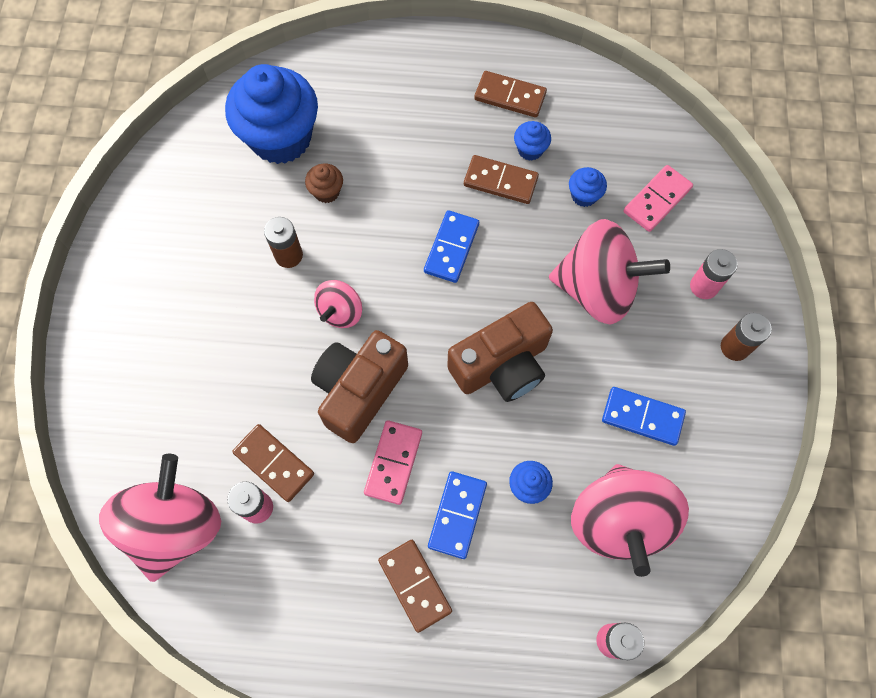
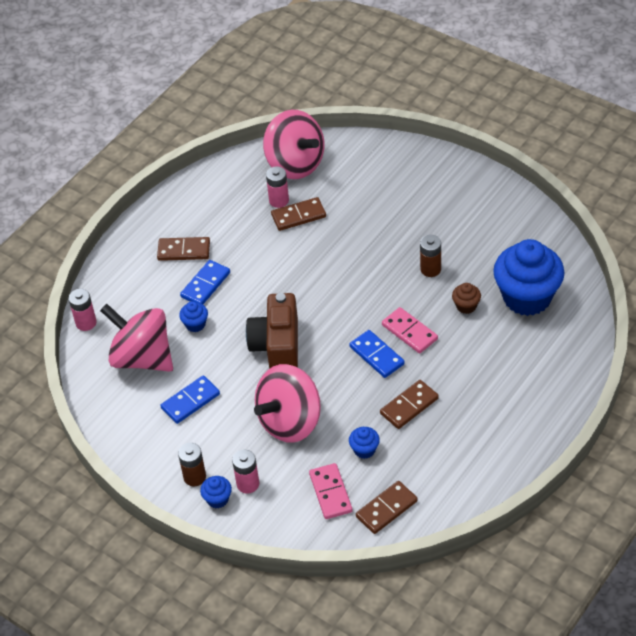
camera: 125 degrees right, 20 degrees down
(340, 312) = (372, 280): pink spinning top -> none
(359, 390) = (313, 270): brown camera -> none
(393, 462) = (258, 268): pink domino -> pink domino (409, 332)
(457, 515) = (205, 285): blue domino -> blue domino turned 75 degrees clockwise
(510, 96) = (478, 445): brown domino -> brown domino (386, 509)
(530, 150) = (423, 436): blue cupcake -> blue cupcake (217, 499)

